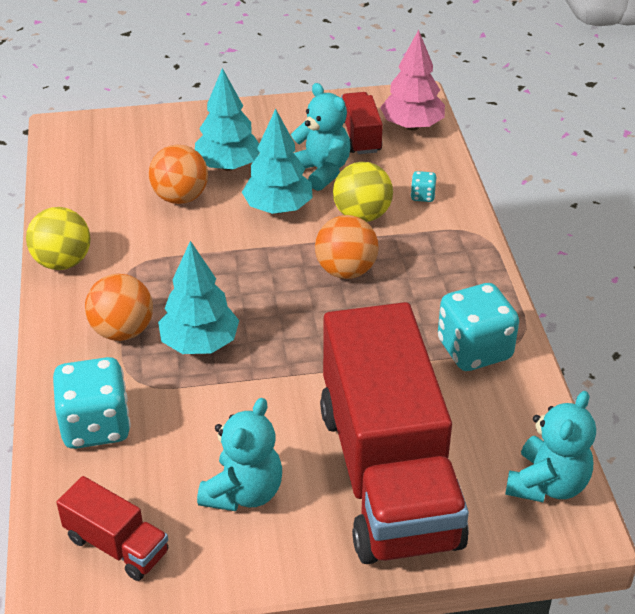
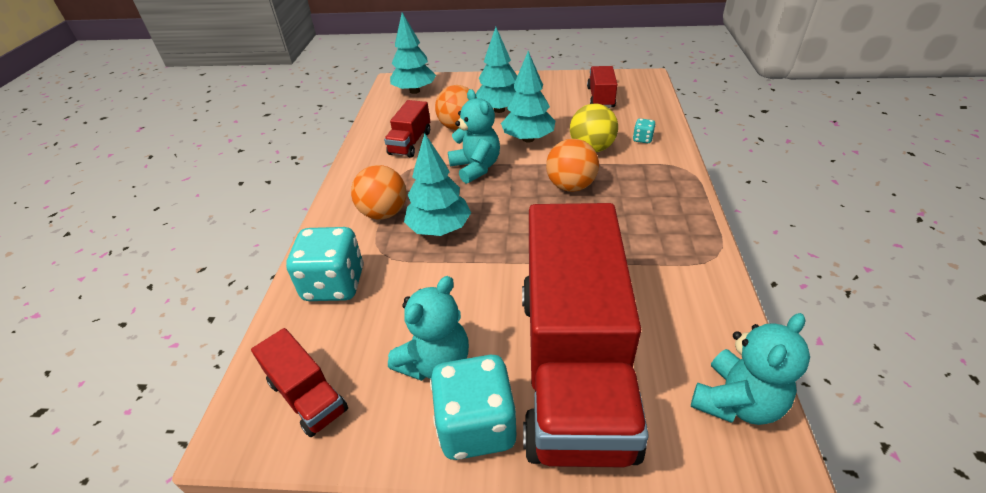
camera: 15 degrees right, 0 degrees up
(63, 262) = (360, 161): yellow ball -> none
(98, 143) = (414, 91): none -> turquoise tree
(121, 228) = (410, 143): none -> red truck
(321, 171) = (566, 117): turquoise teddy bear -> turquoise teddy bear (476, 168)
(412, 126) = (641, 94): pink tree -> none
(474, 350) = (672, 260): turquoise dice -> turquoise dice (476, 426)

